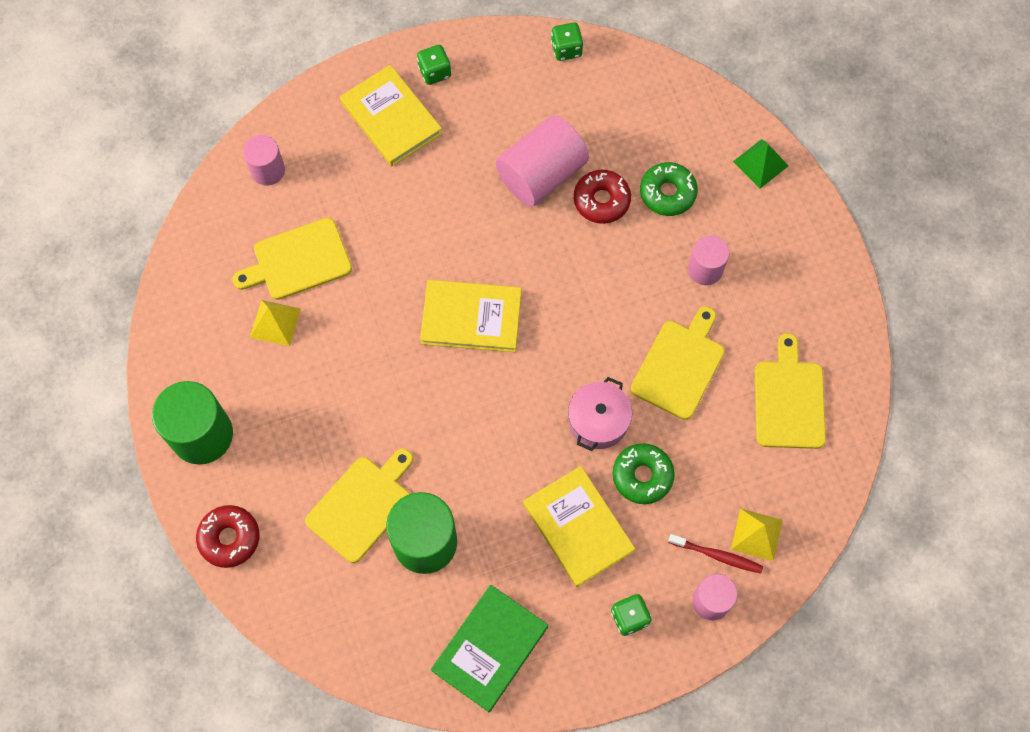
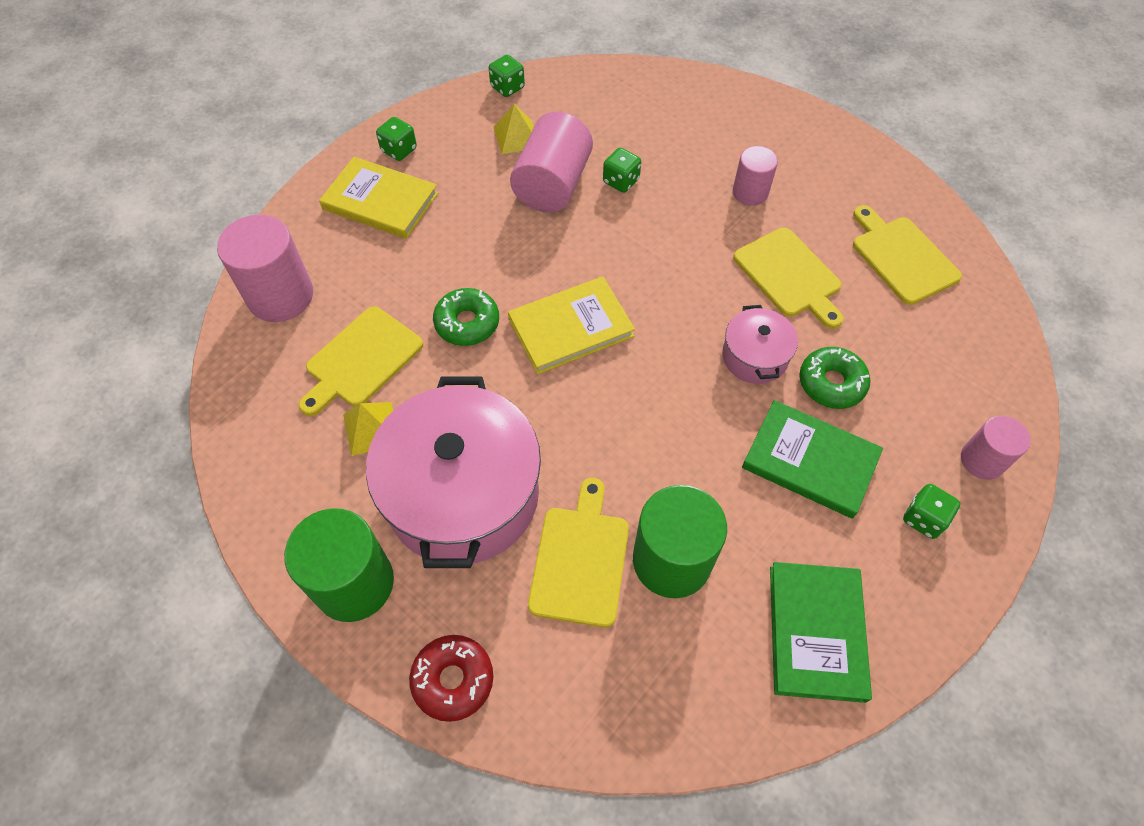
camera: 30 degrees left, 10 degrees down
(268, 170) = (280, 296): pink cylinder -> pink cylinder, size x1.70
(310, 411) = (463, 494): none -> pink pot
(578, 527) = (810, 461): yellow book -> green book
(601, 200) = (621, 181): red donut -> green dice
(667, 193) = (673, 151): green donut -> green donut (467, 323)
(679, 366) = (789, 275): yellow cutting board -> yellow cutting board turned 150 degrees clockwise
(717, 555) = (953, 416): red toothbrush -> none
(757, 534) = (970, 379): yellow pyramid -> yellow pyramid (516, 136)
(760, 163) = (732, 99): green pyramid -> none

